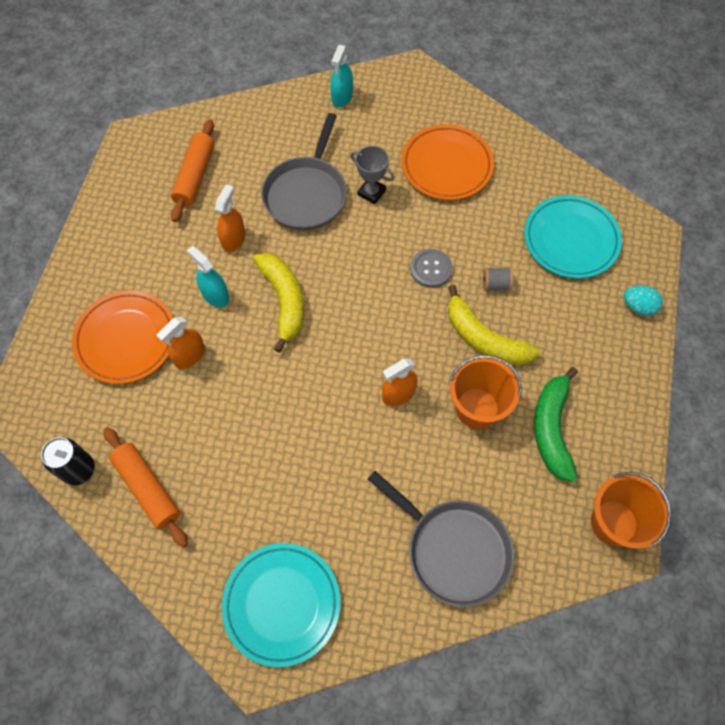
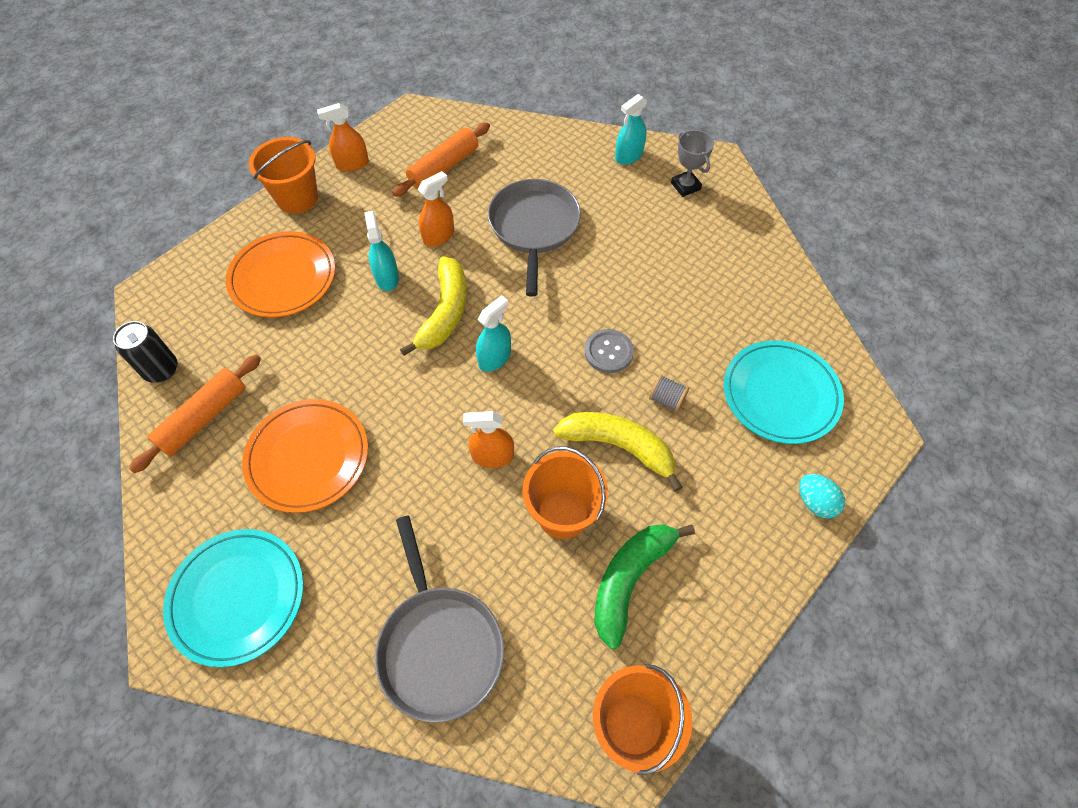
camera: 30 degrees right, 5 degrees down
(84, 263) = (297, 198): none -> orange bucket
(148, 488) = (204, 418): orange rolling pin -> orange rolling pin turned 45 degrees clockwise
(190, 356) = (326, 319): orange spray bottle -> orange spray bottle (352, 164)
(306, 194) = (534, 227): grey pan -> grey pan turned 135 degrees clockwise
(348, 317) = (494, 358): none -> turquoise spray bottle
(371, 192) = (598, 253): grey trophy -> grey trophy (685, 186)
(446, 165) = (692, 262): orange plate -> orange plate (308, 457)
(484, 338) = (618, 447): yellow banana -> yellow banana turned 135 degrees clockwise

